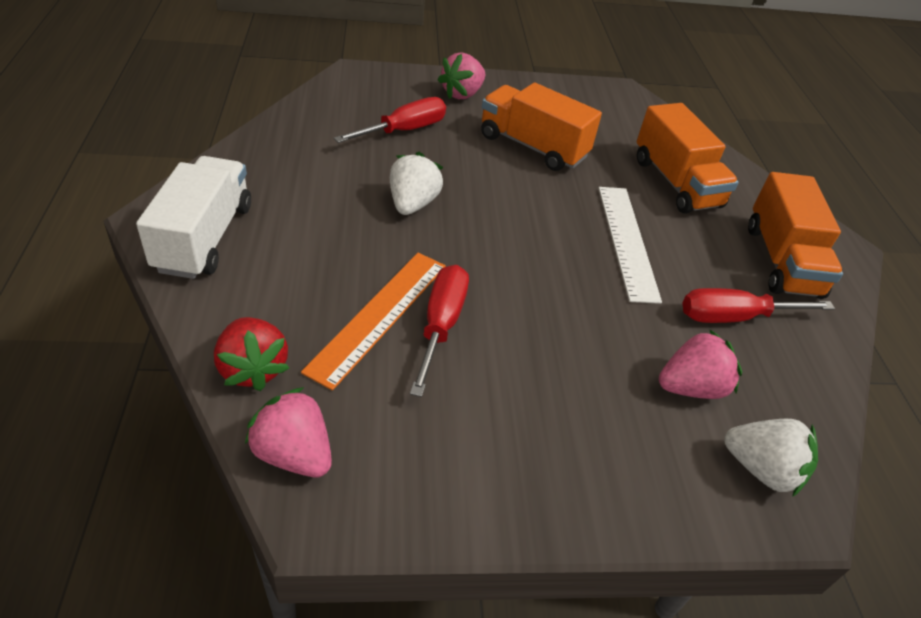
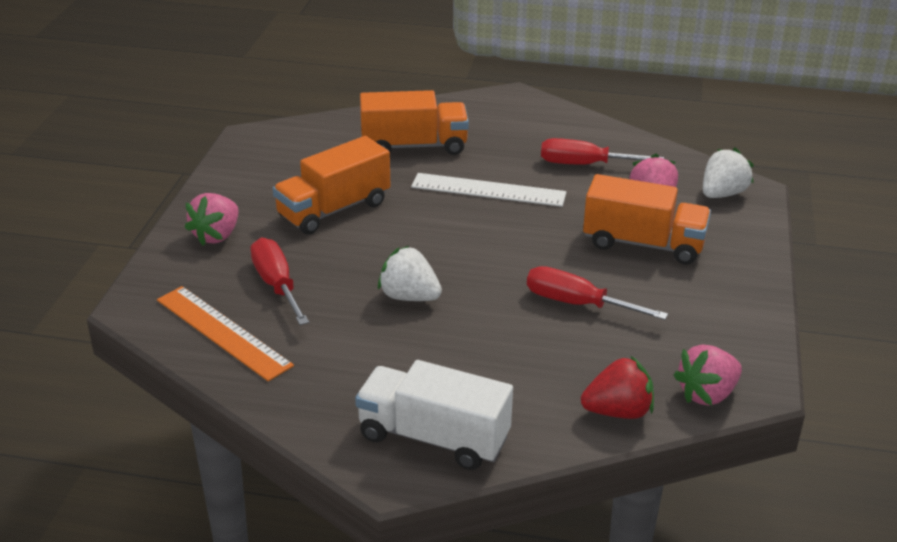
camera: 70 degrees left, 10 degrees down
(379, 315) = (562, 335): orange ruler -> orange ruler (223, 332)
(462, 94) = (217, 235): pink strawberry -> pink strawberry turned 60 degrees clockwise
(734, 317) = (585, 165): red screwdriver -> red screwdriver turned 90 degrees clockwise
(781, 260) = (525, 126): orange truck -> orange truck (643, 244)

